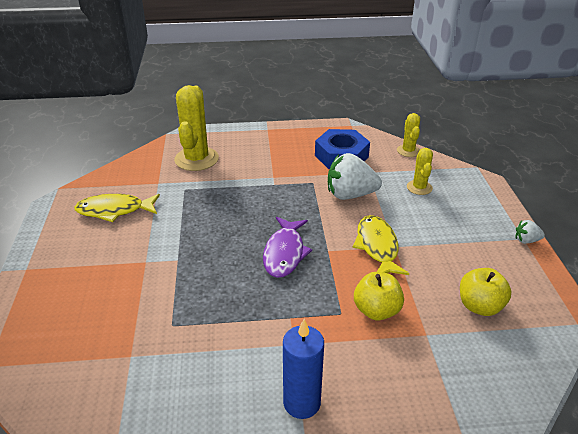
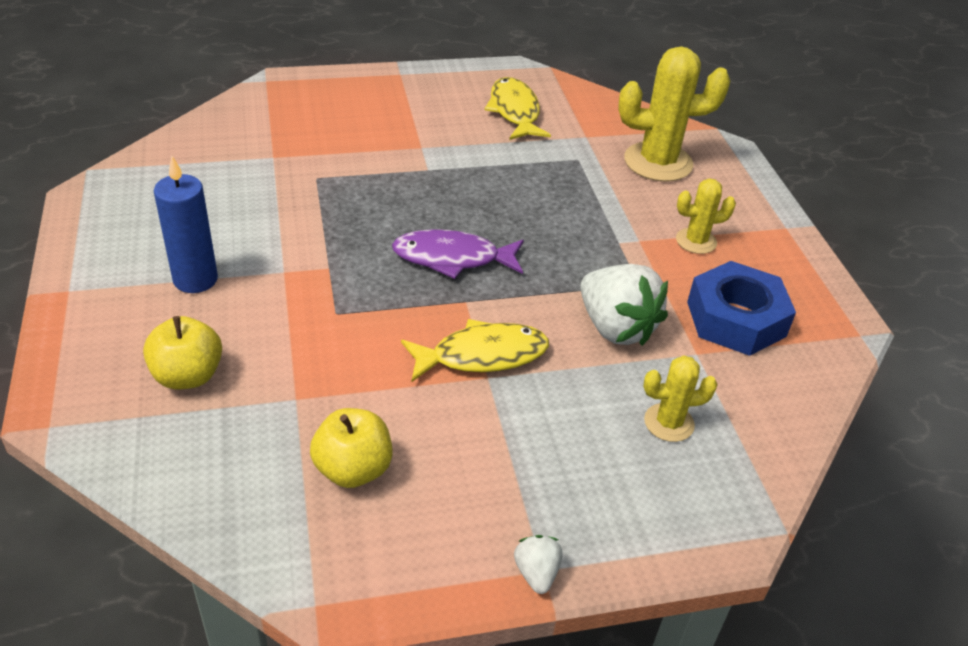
camera: 80 degrees right, 5 degrees up
(350, 195) = (616, 328): white strawberry -> white strawberry turned 150 degrees clockwise
(376, 310) = (341, 348): yellow apple -> yellow apple (188, 376)
(408, 151) = (799, 417): yellow cactus -> yellow cactus (696, 241)

